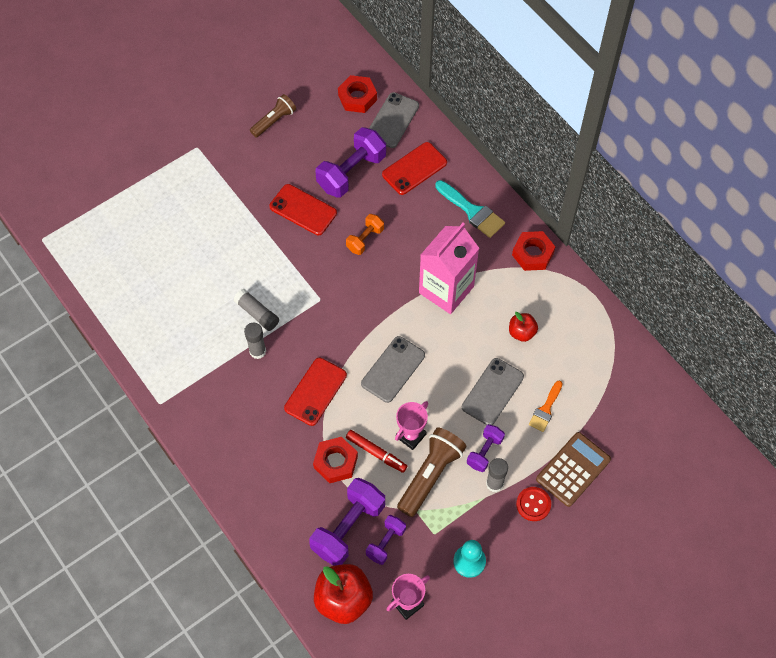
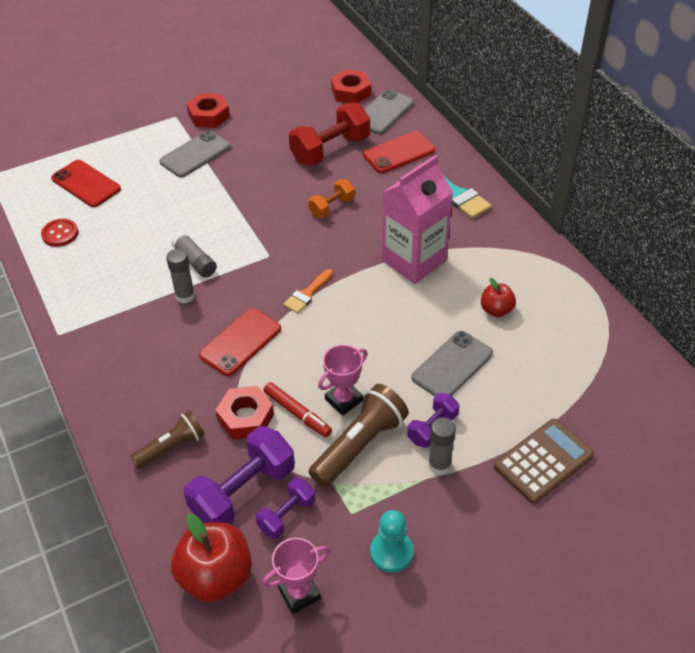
camera: 10 degrees right, 15 degrees down
(274, 121) = (260, 103): brown flashlight -> brown flashlight (171, 447)
(303, 210) = (270, 176): red phone -> red phone (86, 184)
(351, 172) = (330, 150): purple dumbbell -> red dumbbell
(393, 369) = (336, 330): grey phone -> grey phone (195, 154)
(533, 254) = (519, 238): red nut -> red nut (209, 115)
(533, 504) = (486, 495): red button -> red button (60, 234)
(545, 409) = (515, 391): orange brush -> orange brush (307, 294)

